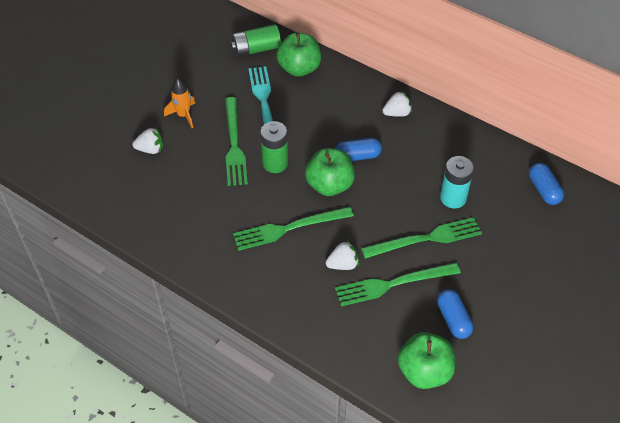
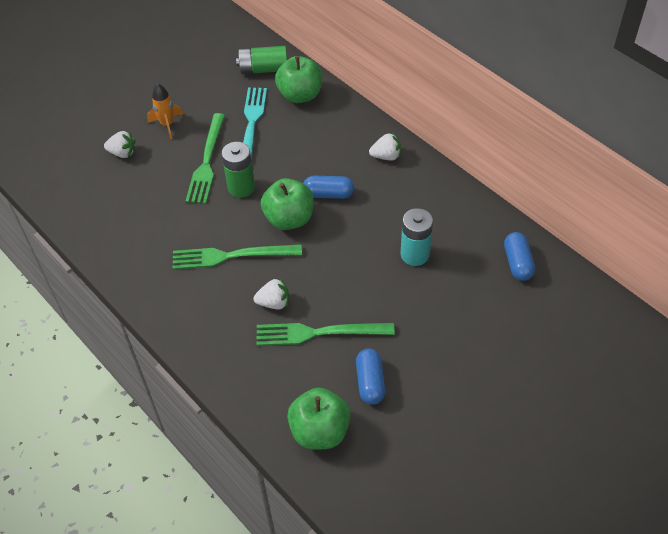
camera: 15 degrees right, 0 degrees up
(425, 239) = (370, 292): green fork -> none

